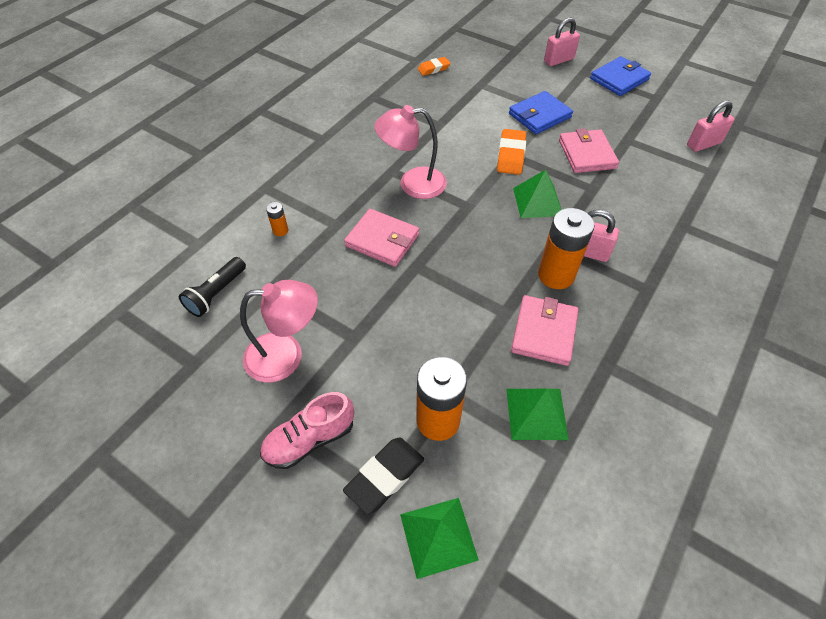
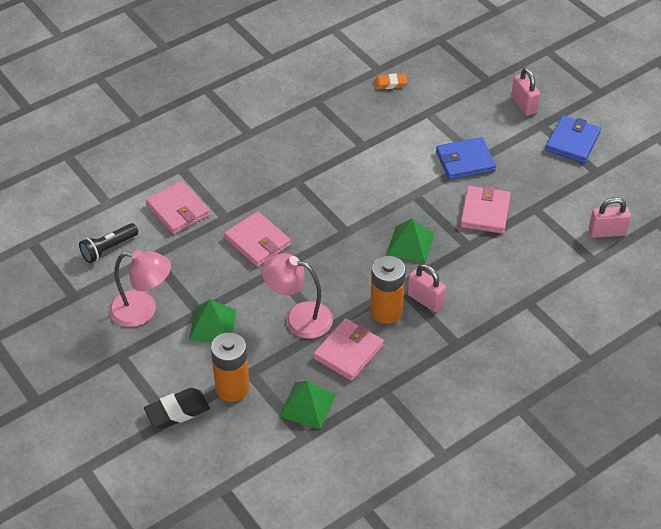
camera: 20 degrees right, 5 degrees down
(280, 230) = (178, 210): orange battery -> pink wallet
(310, 439) = (136, 372): pink shoe -> none
(412, 184) = (308, 198): pink lamp -> pink lamp (299, 318)
(438, 536) = (196, 457): green pyramid -> green pyramid (212, 325)
(511, 155) = (412, 194): orange eraser -> none
(558, 60) = (524, 105): pink padlock -> pink padlock turned 75 degrees clockwise
(619, 79) = (572, 142): blue wallet -> blue wallet turned 45 degrees counterclockwise

